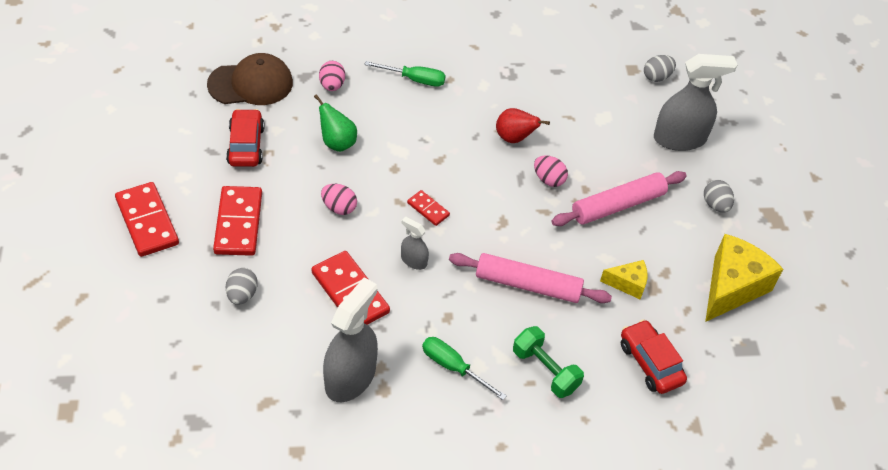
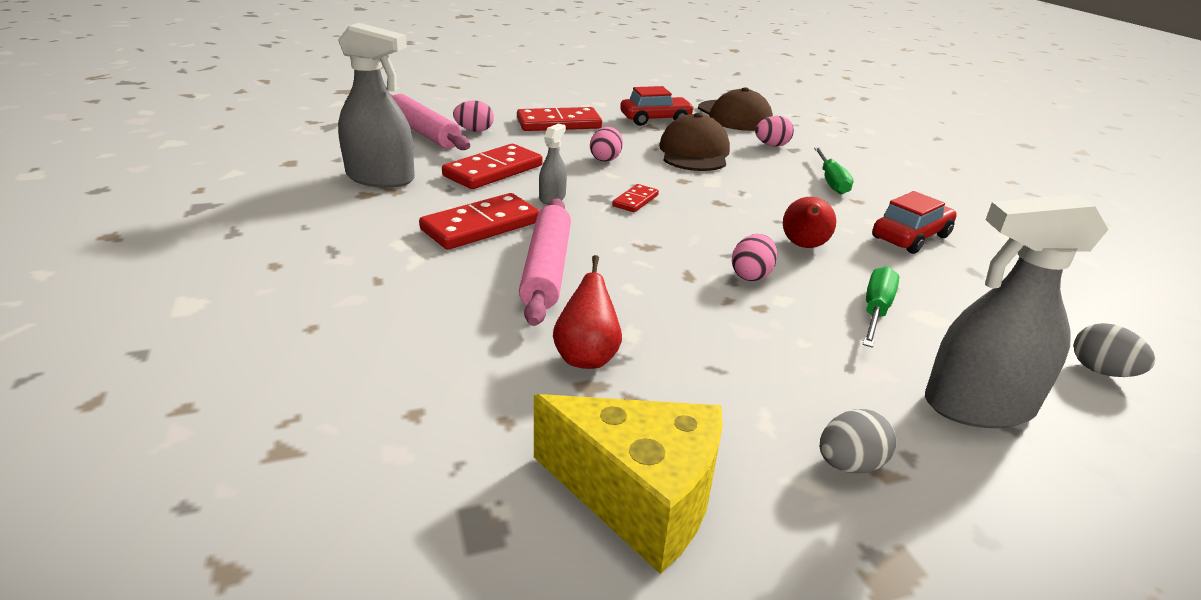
camera: 80 degrees right, 20 degrees down
(147, 221) = (542, 97): red domino -> red domino (481, 226)
(242, 295) = (474, 130): grey egg -> pink egg
(337, 143) = (694, 152): green pear -> brown cap
(453, 367) = (398, 228): green screwdriver -> green screwdriver (875, 311)
(545, 370) = (399, 290): green dumbbell -> none
(617, 205) = (751, 339): pink rolling pin -> pink rolling pin (424, 132)
(628, 284) = (587, 357): yellow cheese -> red pear
(650, 363) = (423, 388): red car -> red car (910, 237)
(679, 139) = (978, 406): grey spray bottle -> grey spray bottle turned 105 degrees clockwise

